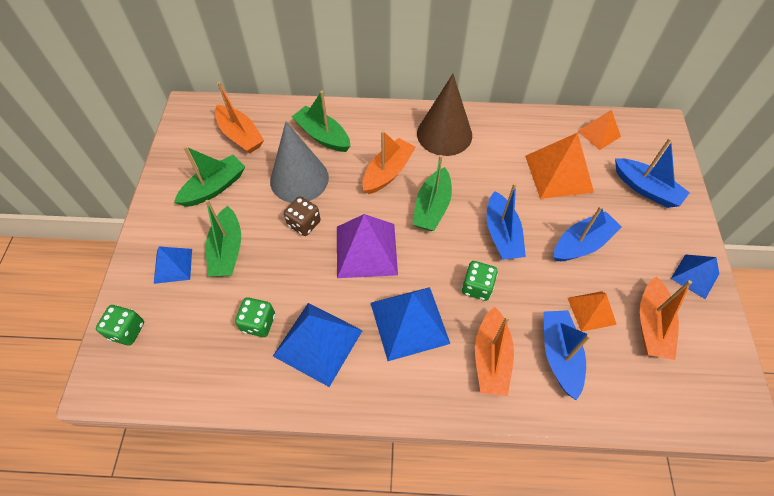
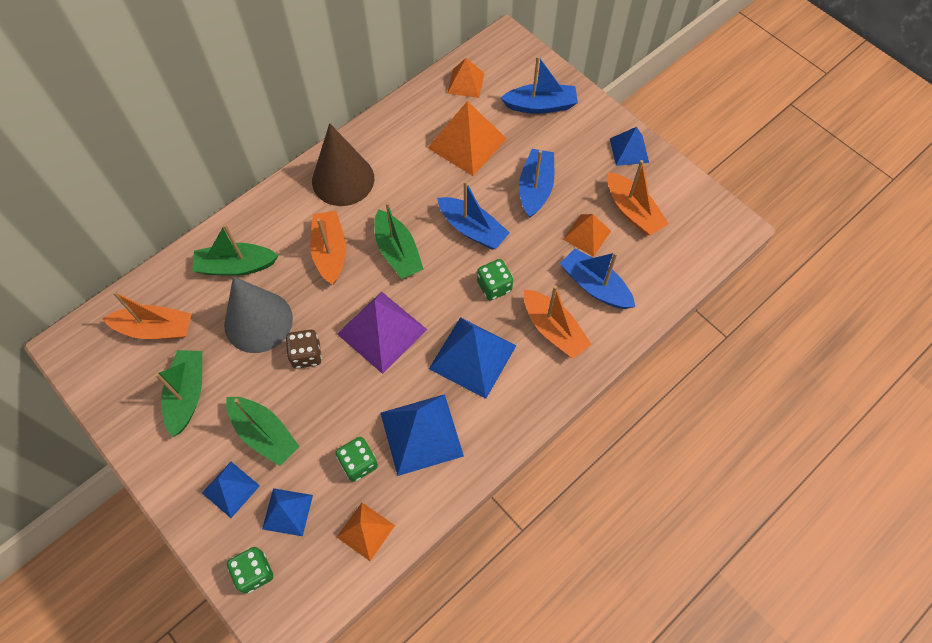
camera: 45 degrees left, 5 degrees up
(186, 311) = (287, 512): none -> blue pyramid
(213, 373) = (365, 531): none -> orange pyramid

